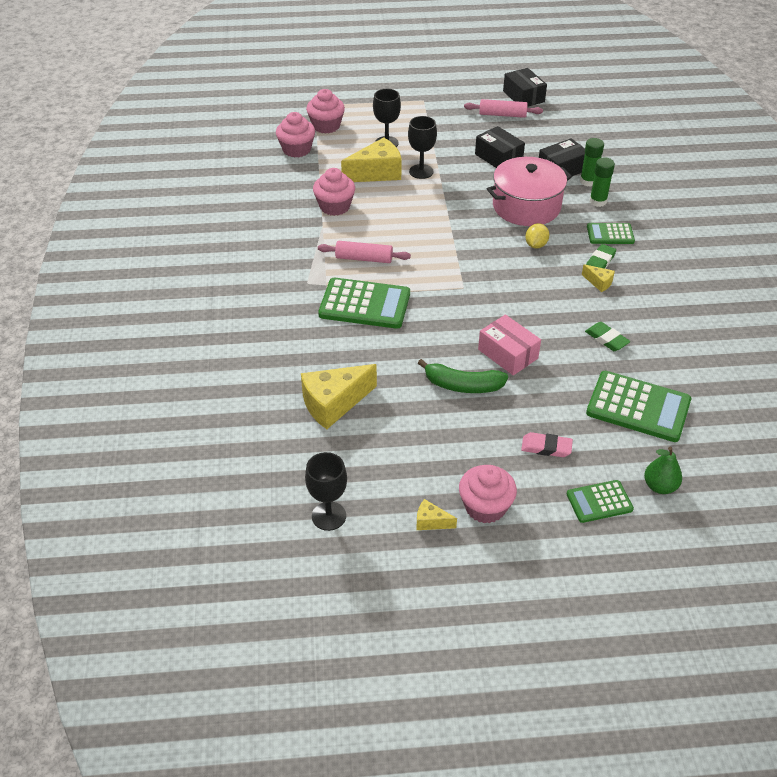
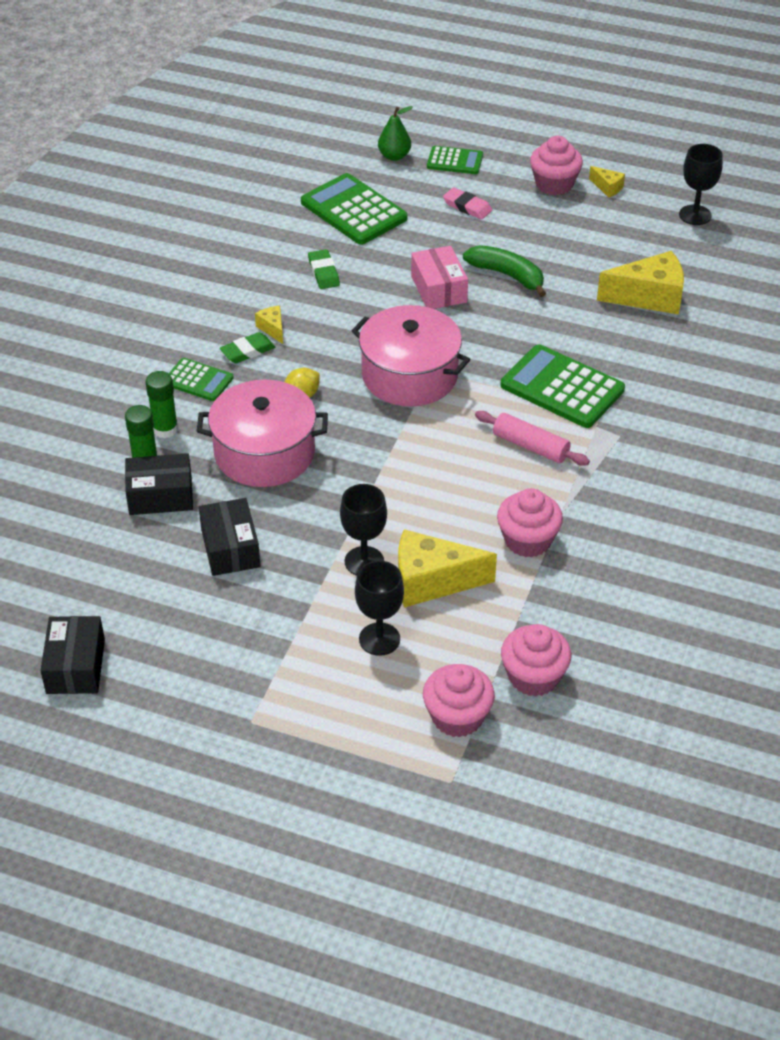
camera: 155 degrees left, 0 degrees up
(477, 280) = (409, 375): none -> pink pot
(502, 115) = (148, 635): pink rolling pin -> none

